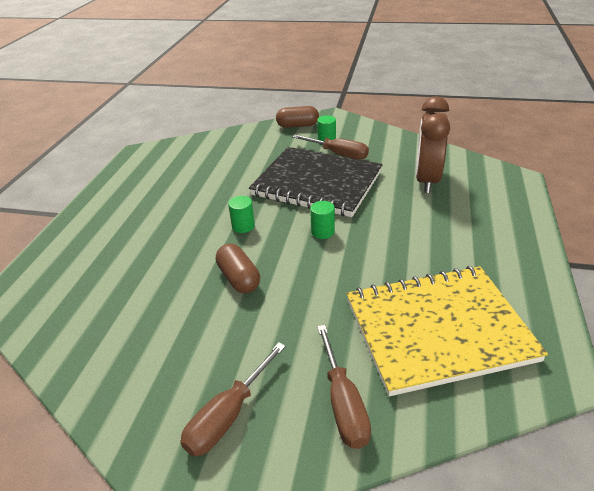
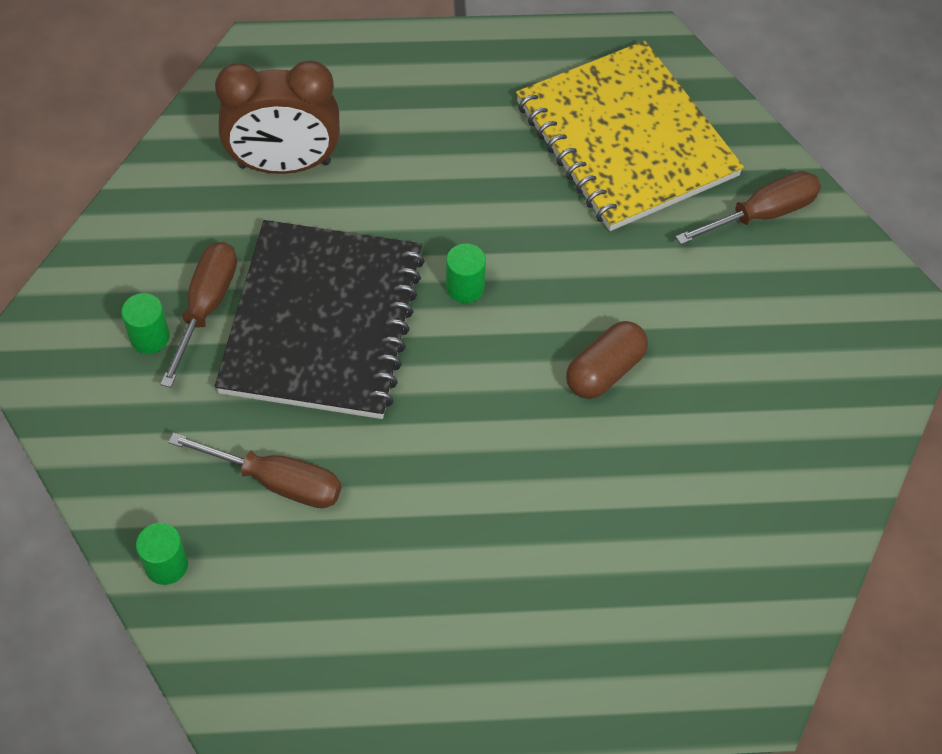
camera: 110 degrees left, 20 degrees up
(228, 415) = (819, 314): brown screwdriver -> brown screwdriver (276, 482)
(243, 226) = (477, 404): green cylinder -> green cylinder (166, 565)
(297, 125) = (79, 407): brown capsule -> none

